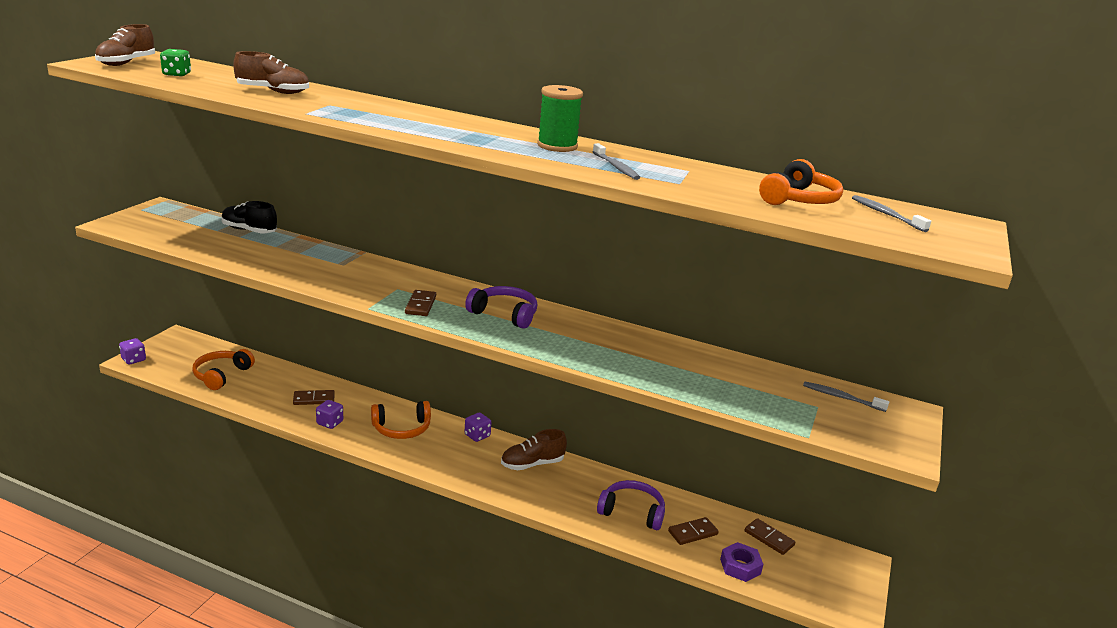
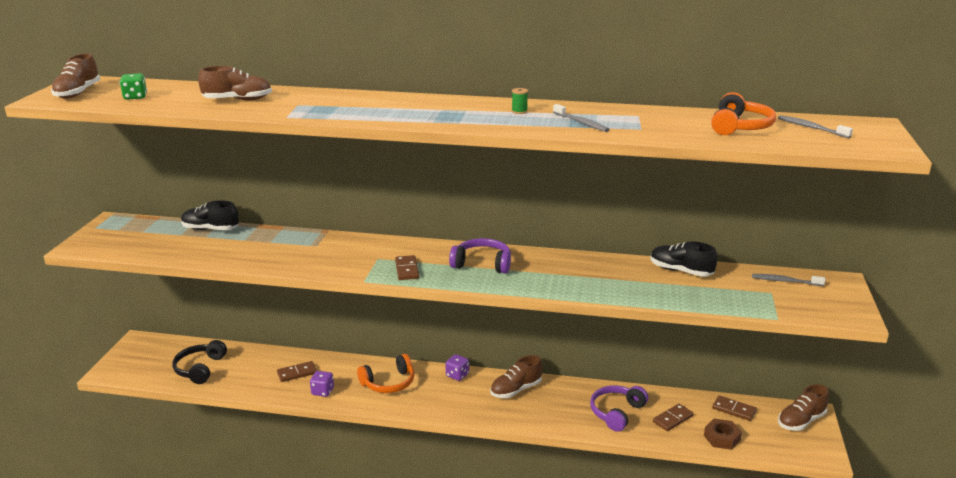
camera: 10 degrees left, 0 degrees up
(134, 360) = (108, 371): purple dice -> none
(221, 375) = (200, 369): orange headphones -> black headphones
(557, 146) = (519, 111): green spool -> green spool, size x0.45
(632, 512) = (616, 413): purple headphones -> purple headphones turned 60 degrees counterclockwise
(723, 363) = (680, 271): none -> black shoe
(740, 566) = (722, 438): purple nut -> brown nut
(844, 568) = (801, 421): none -> brown shoe

